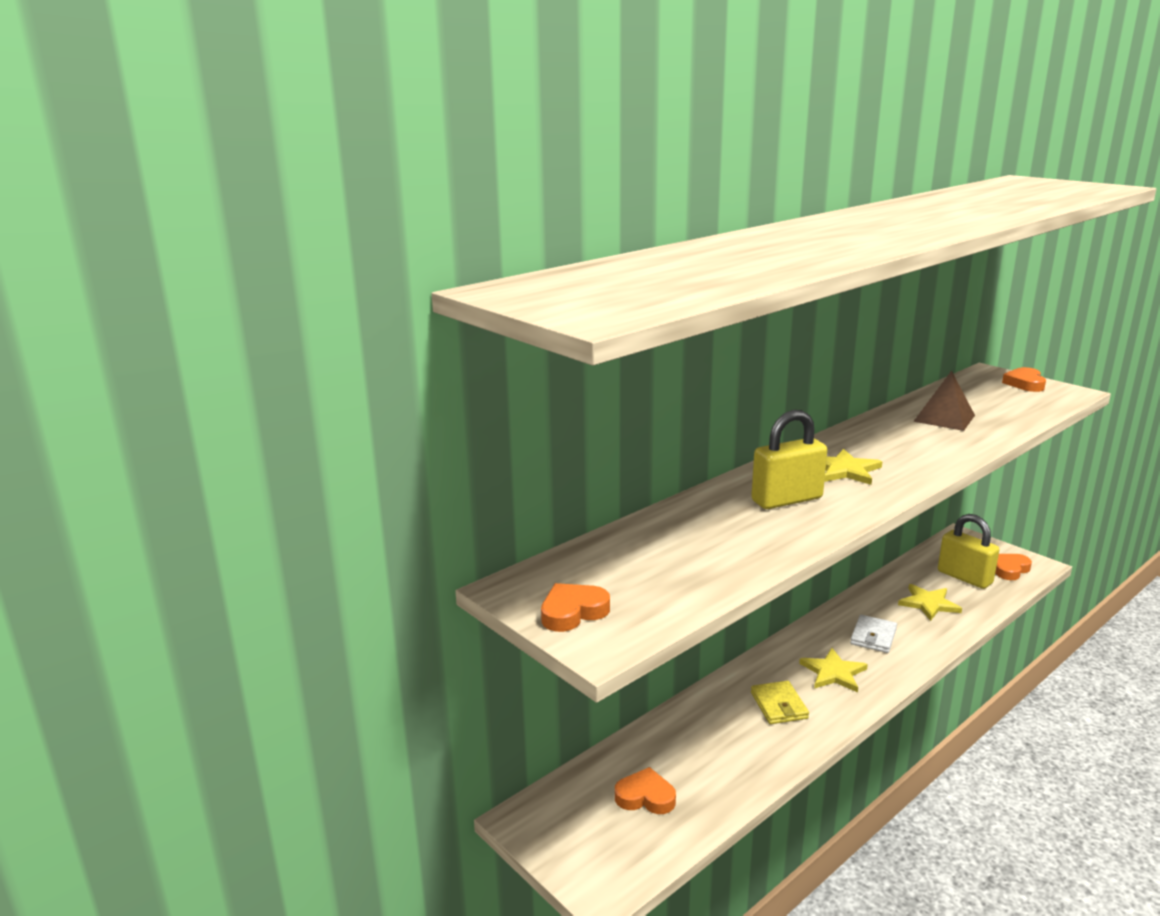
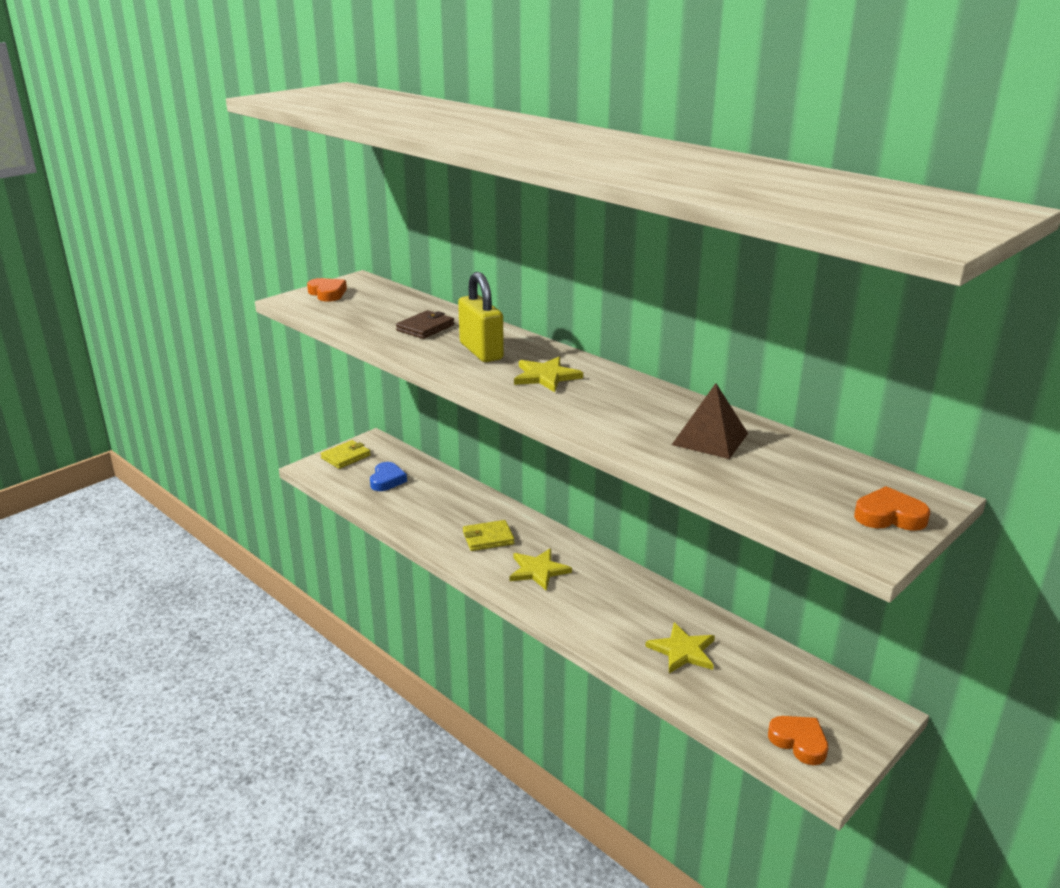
camera: 85 degrees right, 5 degrees up
(571, 848) = (346, 457): none -> yellow wallet
(645, 797) = (387, 480): orange heart -> blue heart
(717, 532) = (425, 328): none -> brown wallet
(873, 636) = (604, 601): white wallet -> none
(964, 577) = (759, 693): yellow padlock -> none

